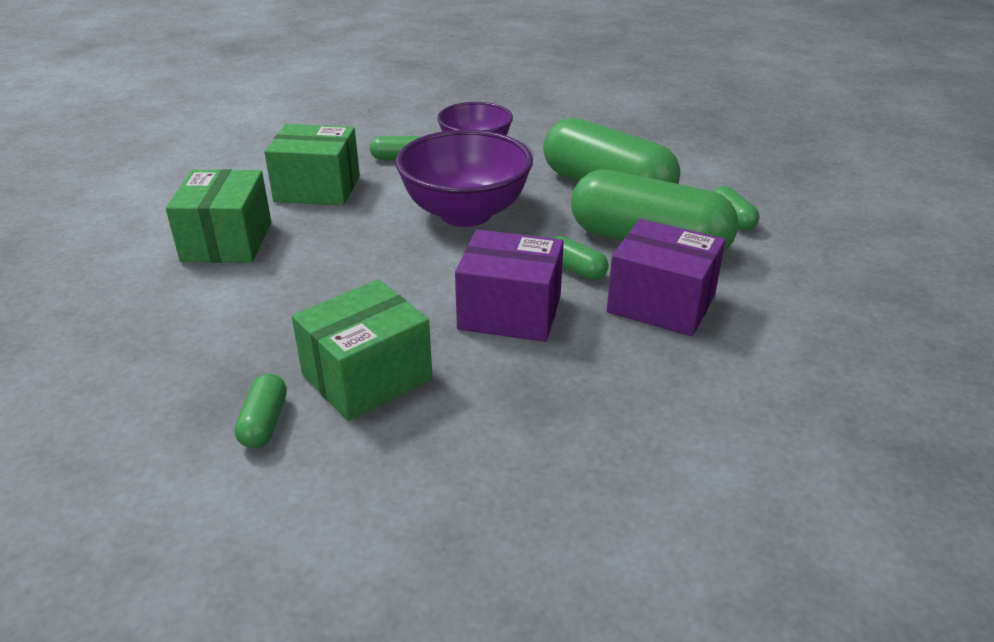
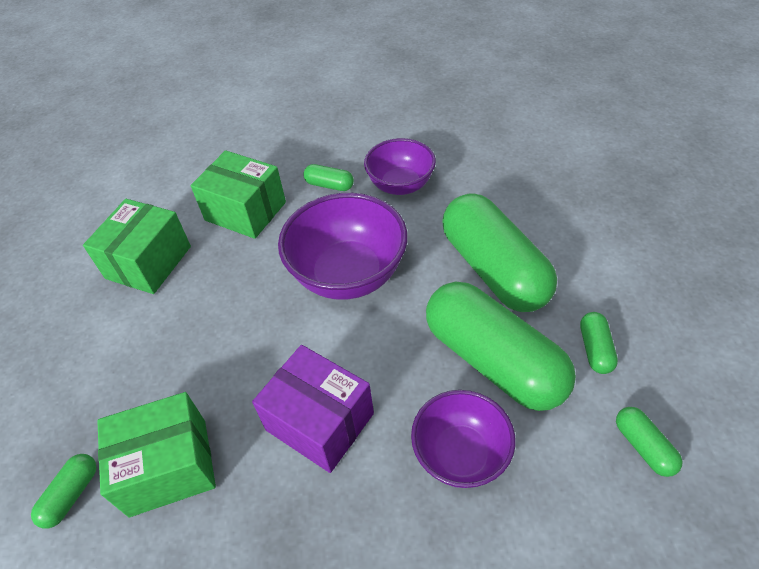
camera: 25 degrees right, 15 degrees up
(575, 269) = (405, 380): green capsule -> green capsule (643, 446)
(661, 303) = (460, 454): purple box -> purple bowl

